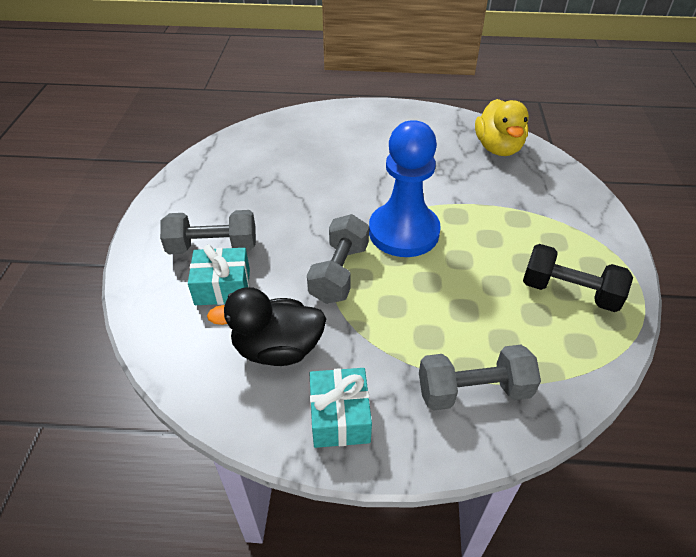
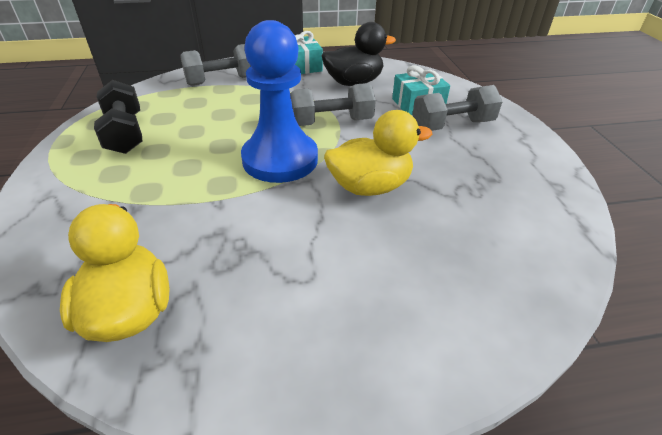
camera: 165 degrees right, 5 degrees down
(335, 195) = (370, 186): none -> yellow duck
(339, 273) = (331, 122): grey dumbbell -> grey dumbbell turned 75 degrees clockwise
(569, 292) = (125, 133): black dumbbell -> black dumbbell turned 60 degrees clockwise

